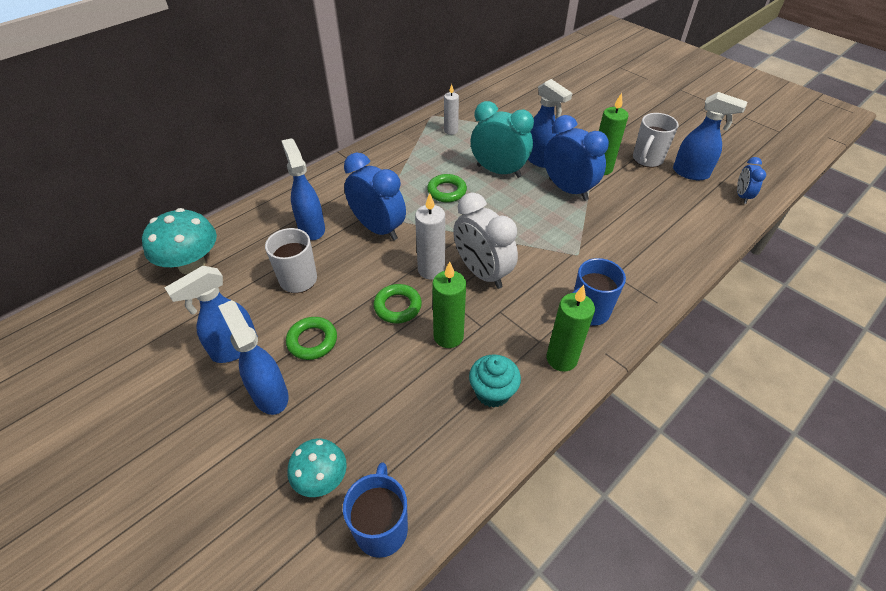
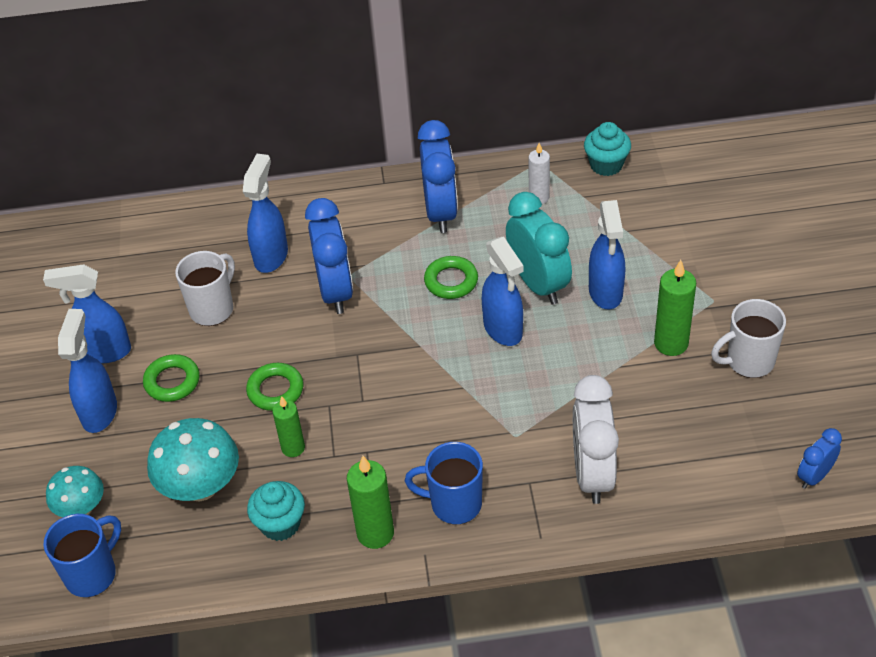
camera: 40 degrees right, 0 degrees up
(192, 264) = (133, 242): turquoise mushroom -> turquoise mushroom (201, 486)
(431, 270) = (343, 368): white candle -> none
(448, 336) = (293, 448): green candle -> green candle, size x0.67
(470, 103) = (606, 165): none -> turquoise cupcake
(482, 273) = (391, 400): white clock -> white clock (592, 474)
(568, 189) = (595, 350): blue clock -> blue clock (440, 212)
(691, 173) = (785, 410): blue spray bottle -> blue spray bottle (503, 330)

